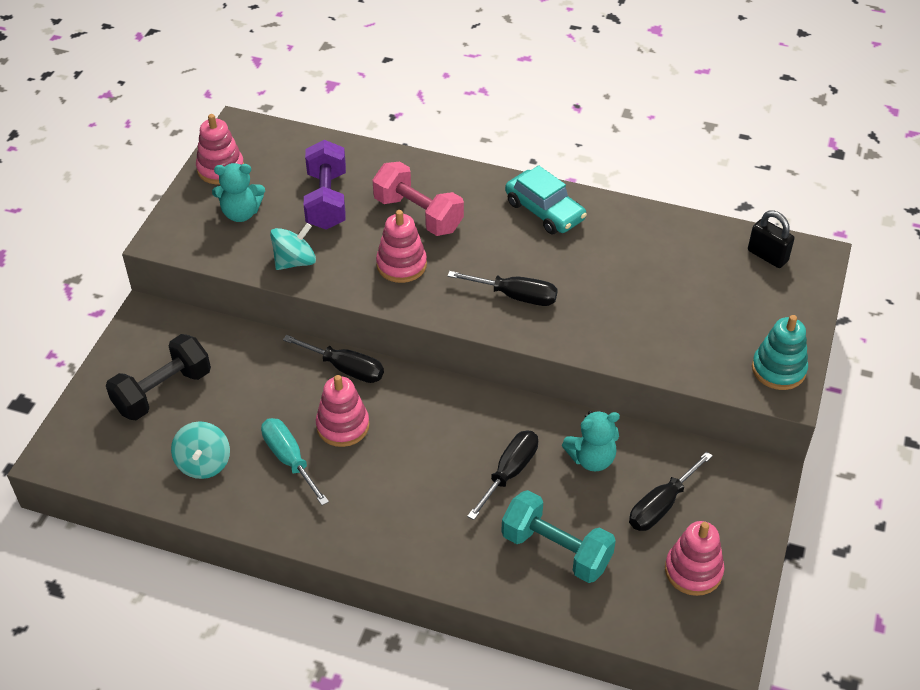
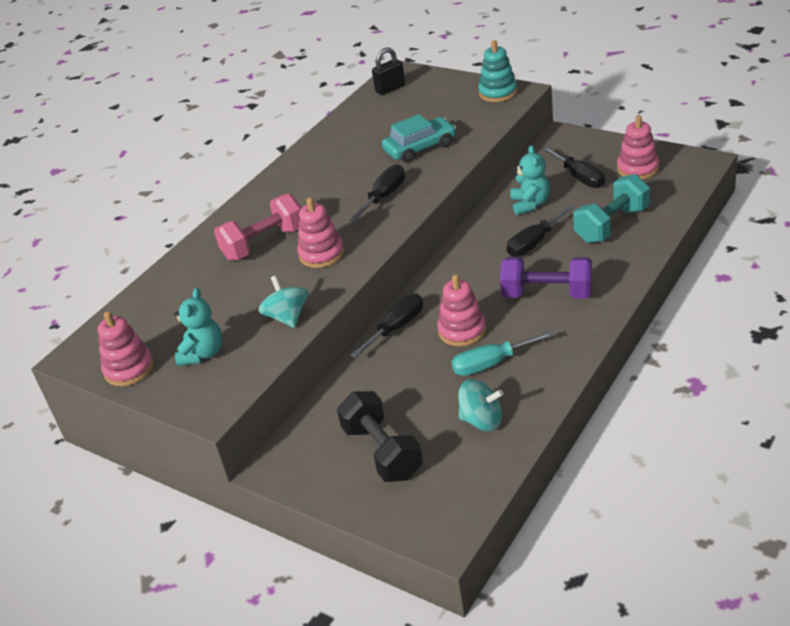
camera: 70 degrees left, 10 degrees down
(326, 200) = (216, 297): purple dumbbell -> purple dumbbell (547, 294)
(509, 472) = (534, 243): black screwdriver -> black screwdriver turned 90 degrees counterclockwise
(544, 211) = (295, 179): turquoise car -> turquoise car (420, 148)

